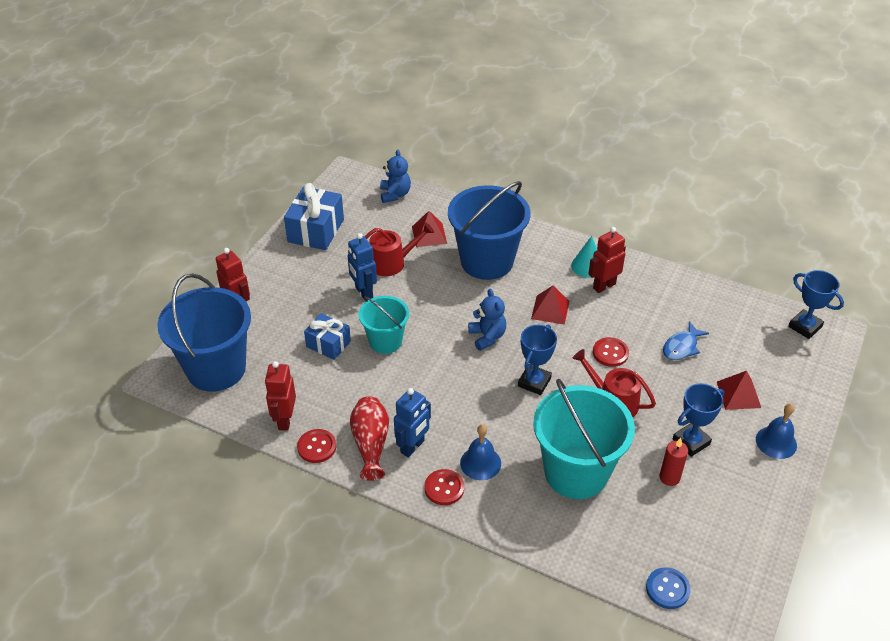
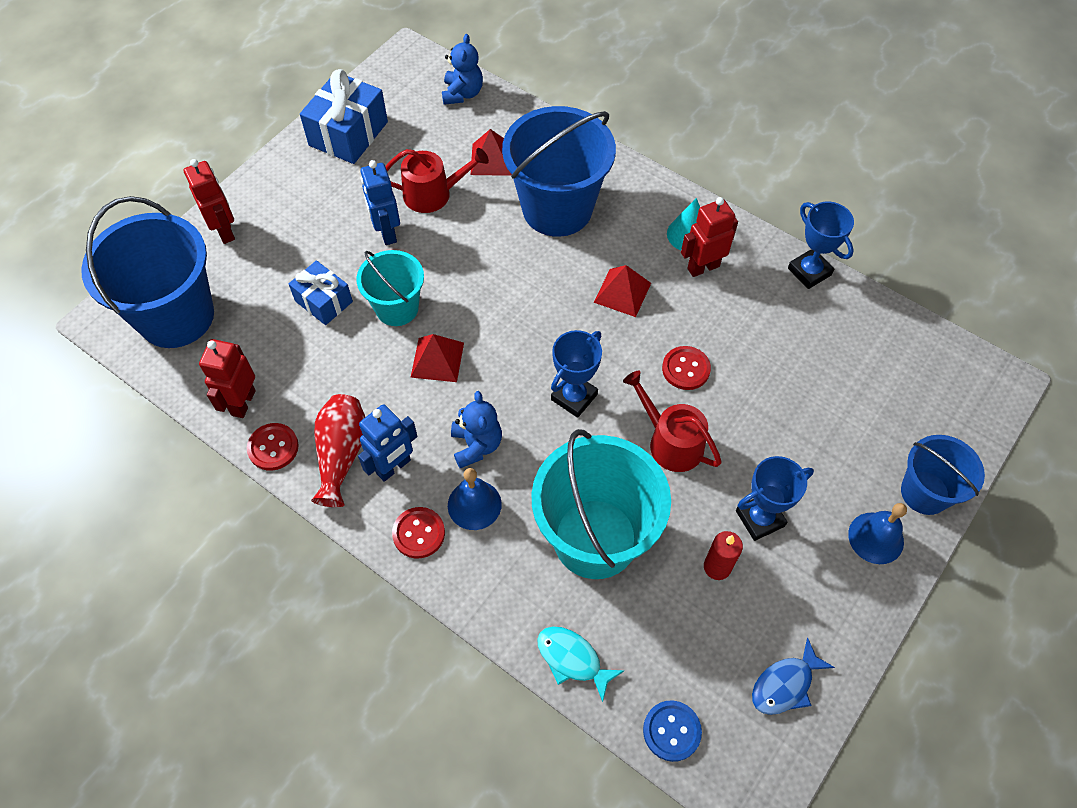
camera: 10 degrees right, 15 degrees up
(487, 337) = (529, 321): blue teddy bear -> blue teddy bear (476, 445)
(582, 554) = (572, 659): none -> turquoise fish
(681, 347) = (784, 374): blue fish -> blue fish (785, 684)
(738, 394) = (843, 457): red pyramid -> red pyramid (437, 359)
(801, 408) = (924, 492): none -> blue bucket
(805, 327) = (962, 368): blue trophy -> blue trophy (809, 271)

